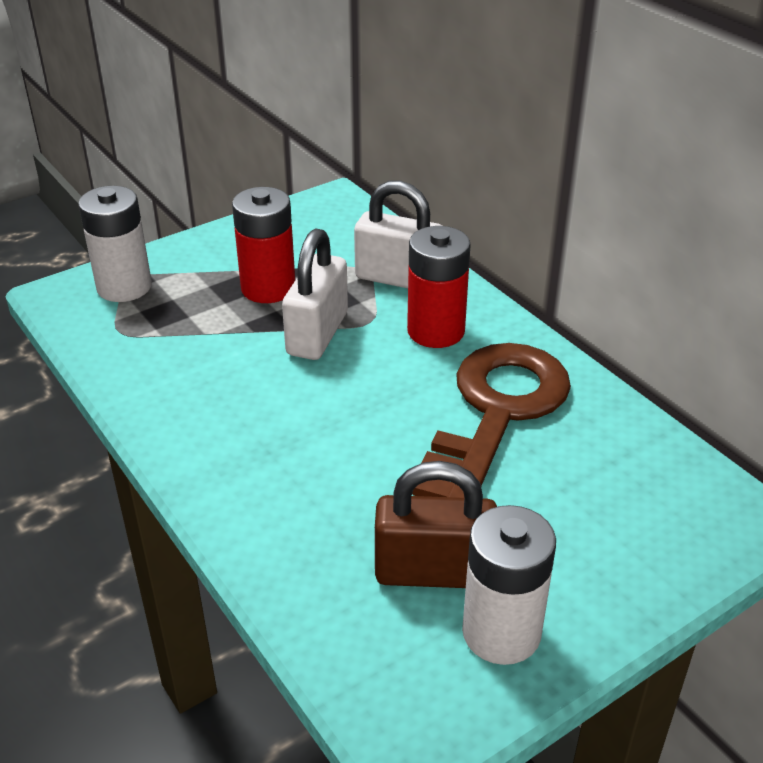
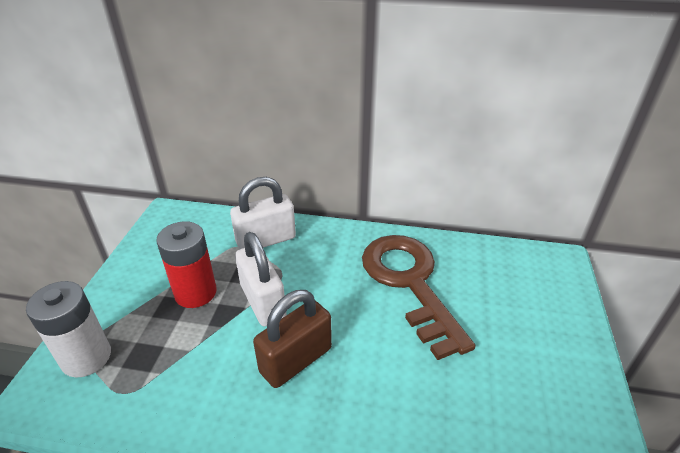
camera: 45 degrees left, 0 degrees up
(434, 572) = (501, 395): brown padlock -> brown padlock (296, 360)
(436, 331) = (323, 258): red battery -> none
(501, 632) = (567, 401): white battery -> none

